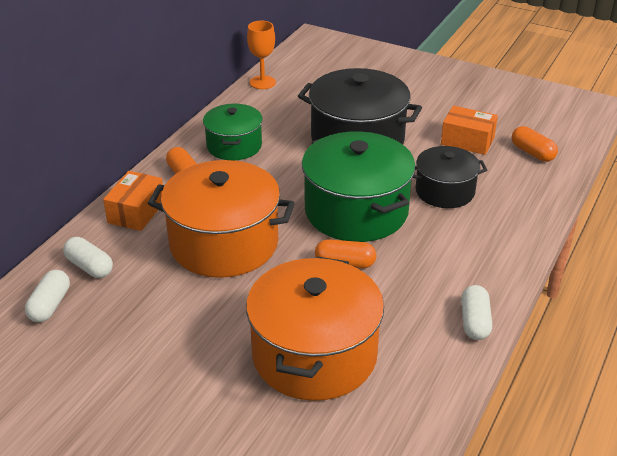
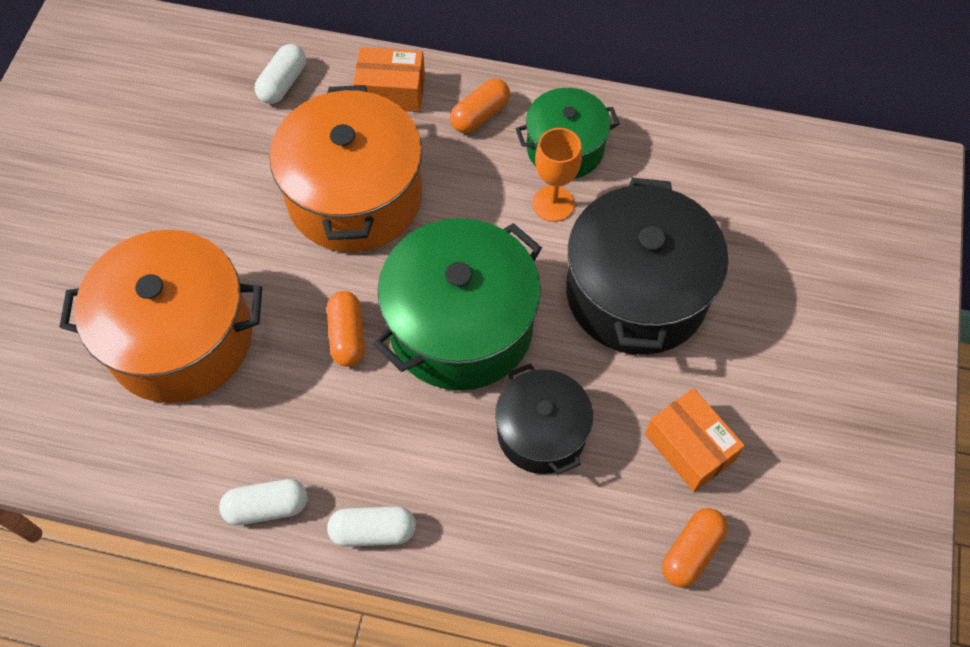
camera: 75 degrees right, 25 degrees up
(50, 305) = (215, 72): white capsule -> white capsule (373, 531)
(262, 82) = (744, 136): orange goblet -> orange goblet (553, 204)
(467, 141) = (689, 447): orange box -> orange box turned 45 degrees counterclockwise

